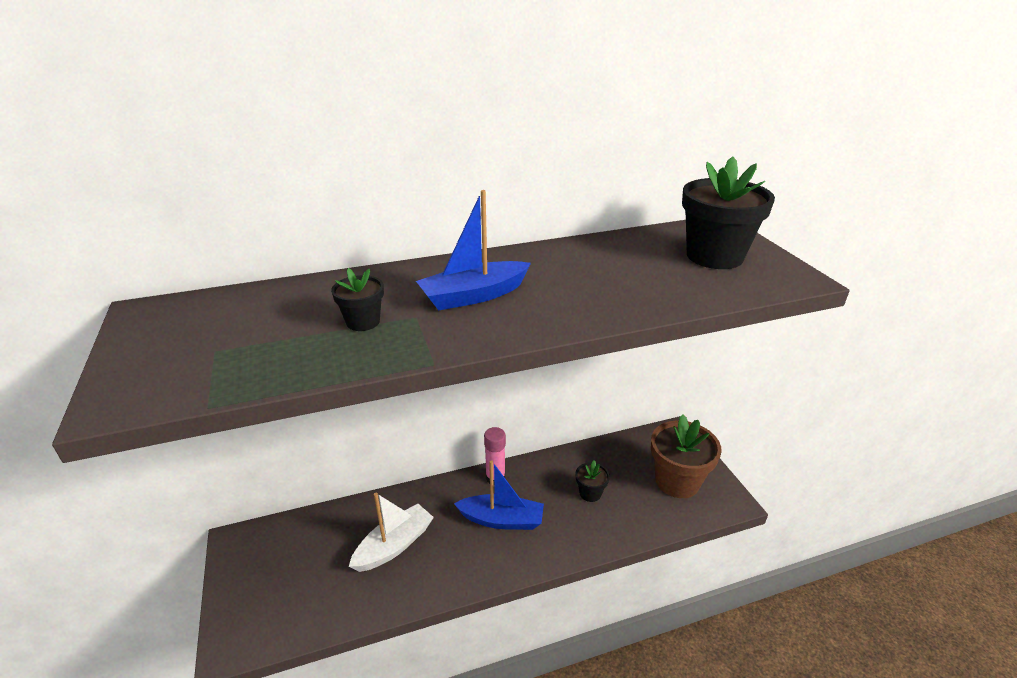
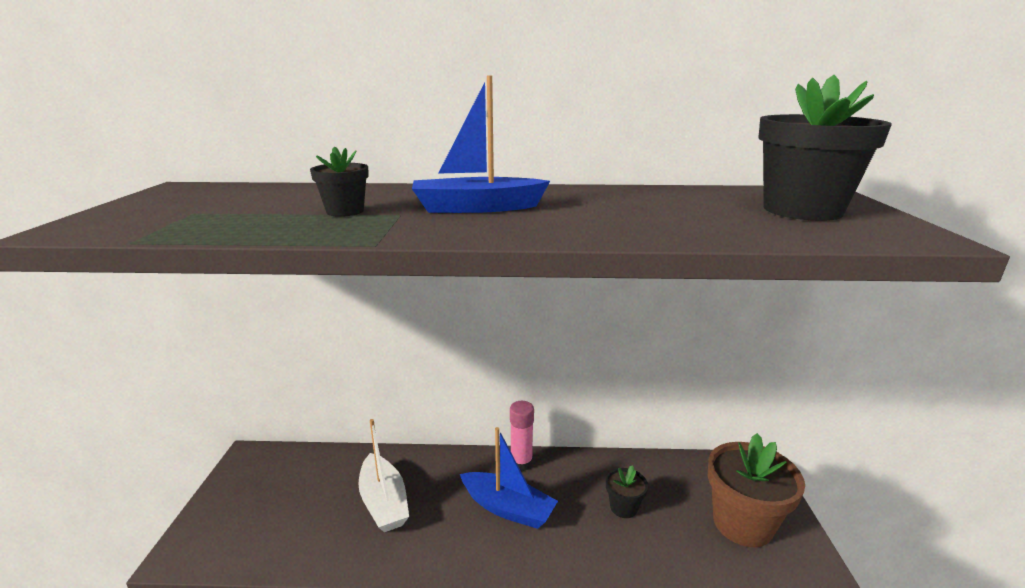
camera: 20 degrees right, 10 degrees down
(394, 545) = (384, 502): white boat -> white boat turned 90 degrees clockwise

